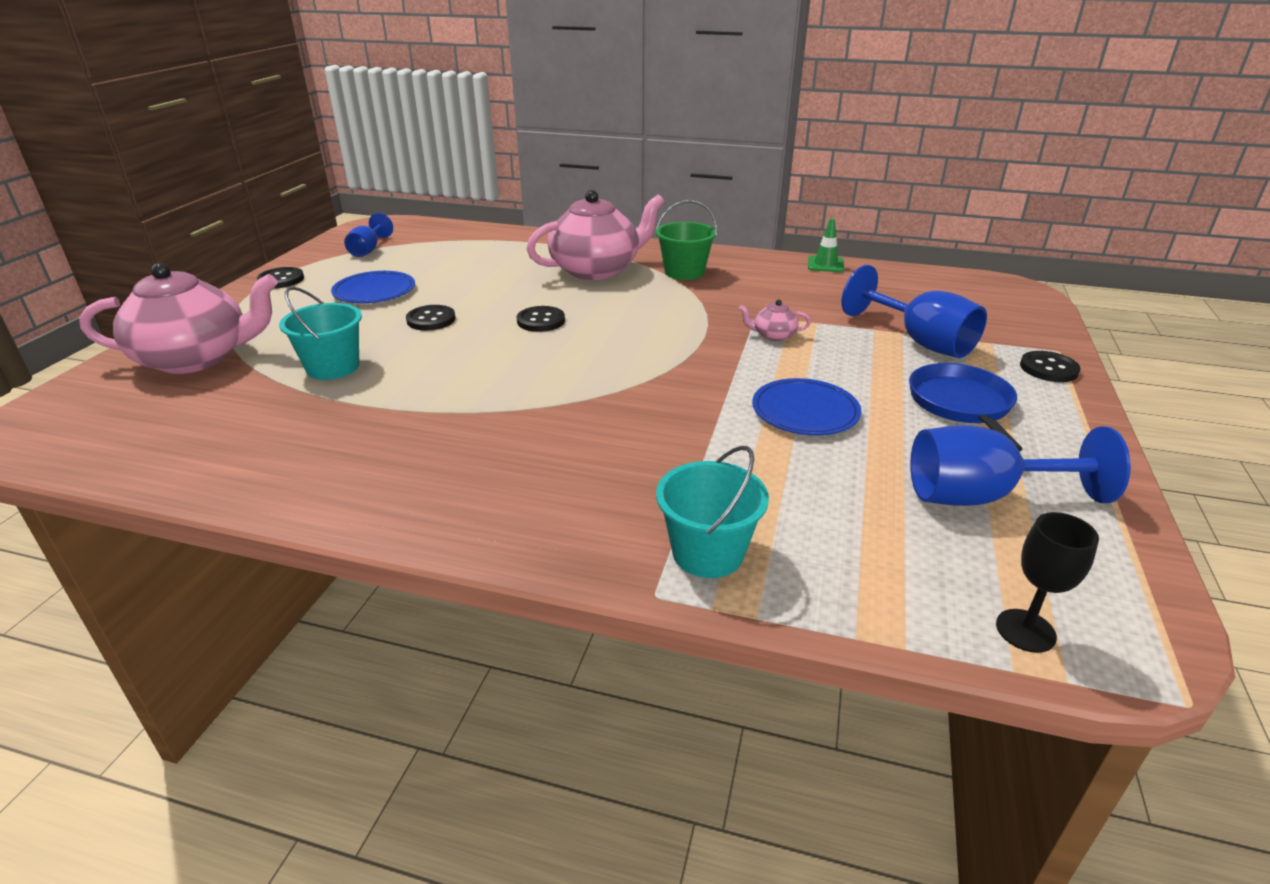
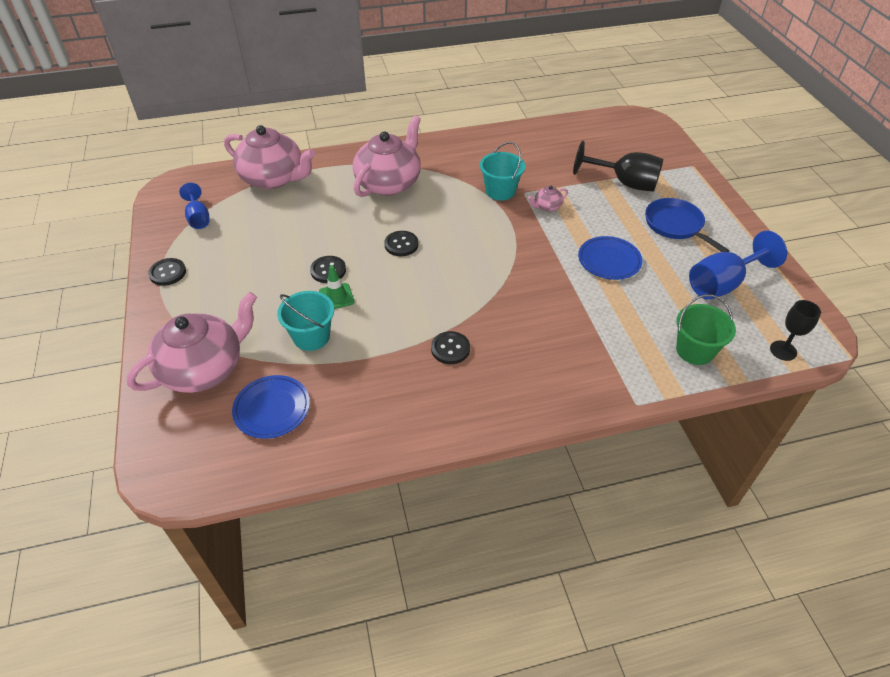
camera: 30 degrees left, 15 degrees up
(374, 291) = (256, 259): blue plate -> blue plate (272, 408)
(480, 240) = (273, 178): none -> pink teapot
(684, 272) = (447, 166): green bucket -> green bucket (695, 350)
(707, 553) = (638, 370): turquoise bucket -> turquoise bucket (500, 191)
(825, 264) = (525, 130): green traffic cone -> green traffic cone (336, 297)
(920, 341) = (625, 183): blue goblet -> black goblet
(1048, 369) = (696, 182): black button -> black button (450, 349)

